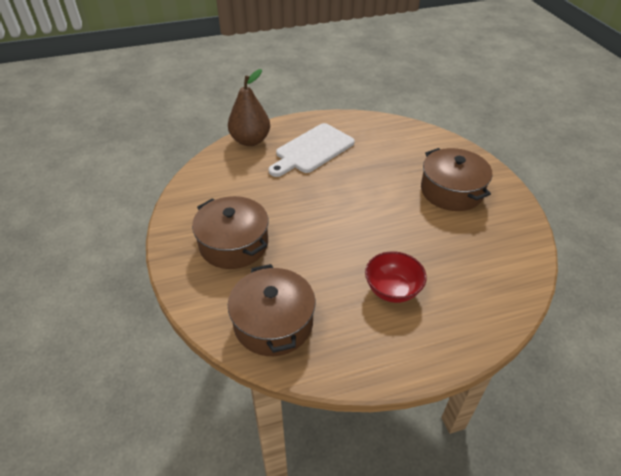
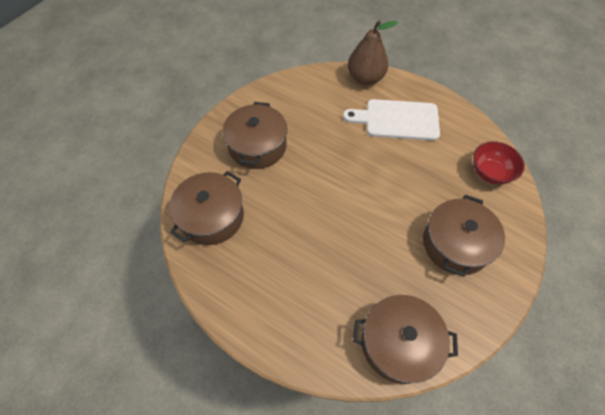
camera: 50 degrees right, 15 degrees up
(392, 290) = (302, 269): red bowl -> red bowl (490, 173)
(507, 272) = (398, 343): none -> brown pot

